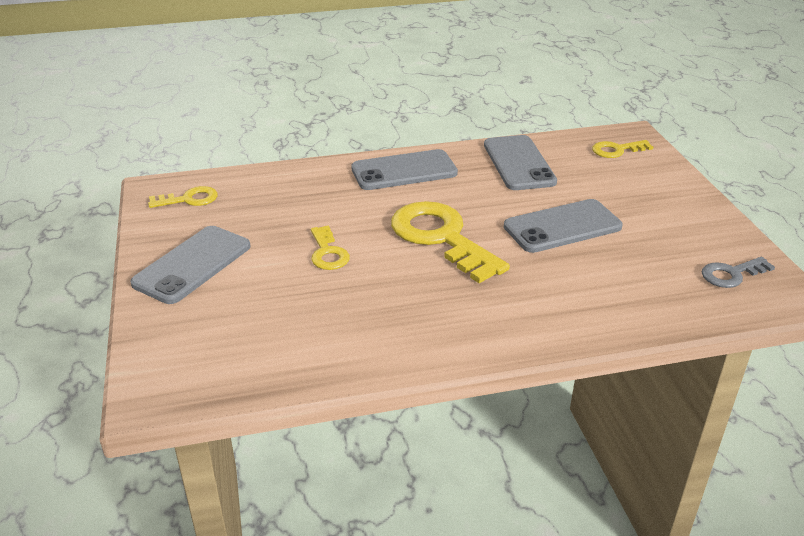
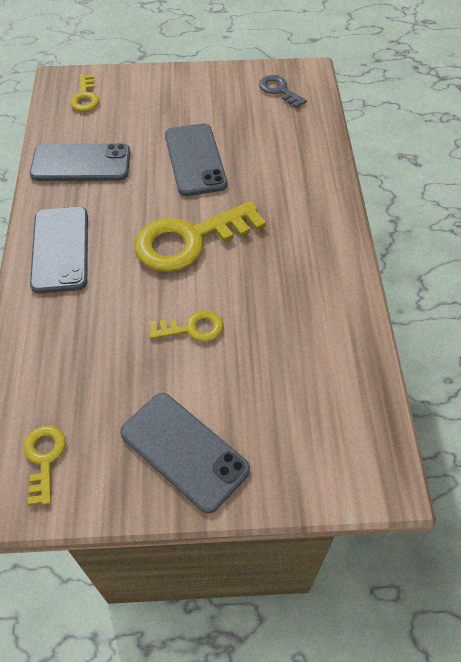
camera: 80 degrees left, 20 degrees up
(731, 274) = (279, 90): grey key -> grey key turned 150 degrees clockwise

